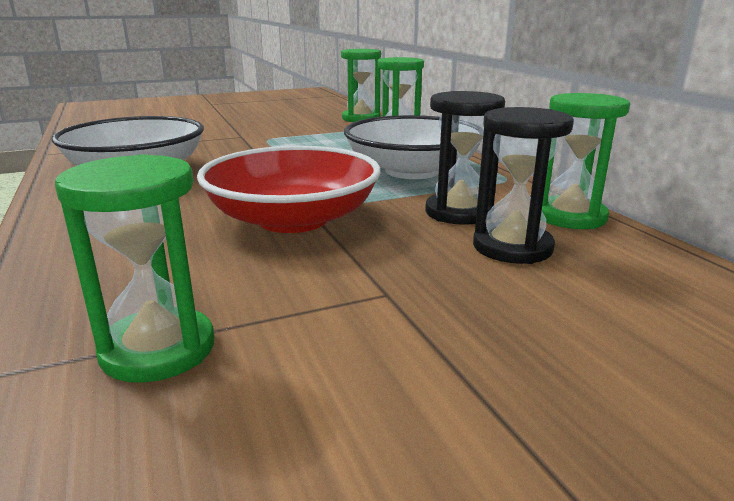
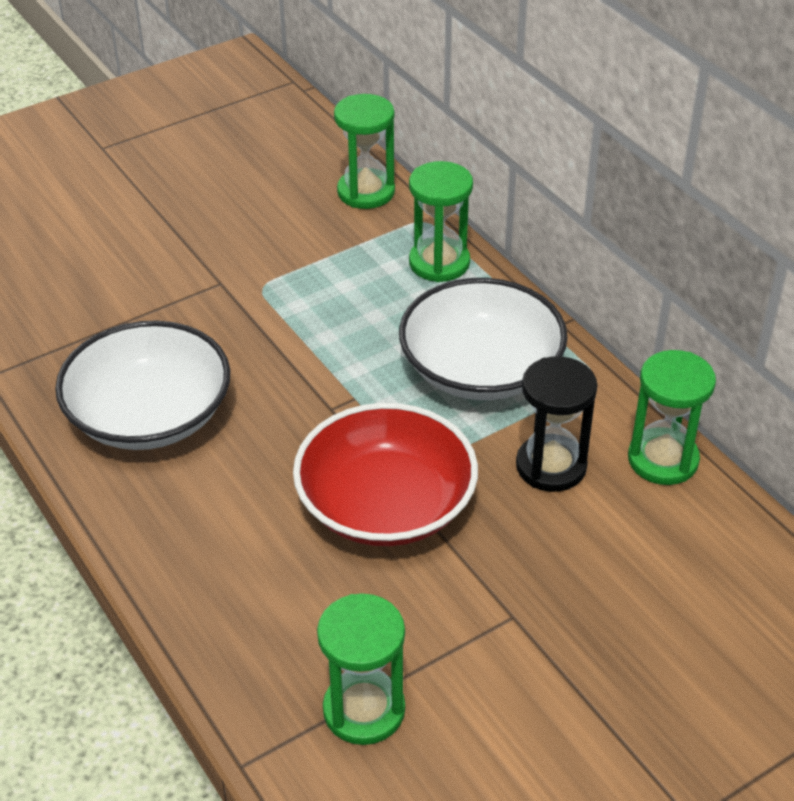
camera: 10 degrees left, 20 degrees up
(512, 247) = (609, 527): black hourglass -> none

